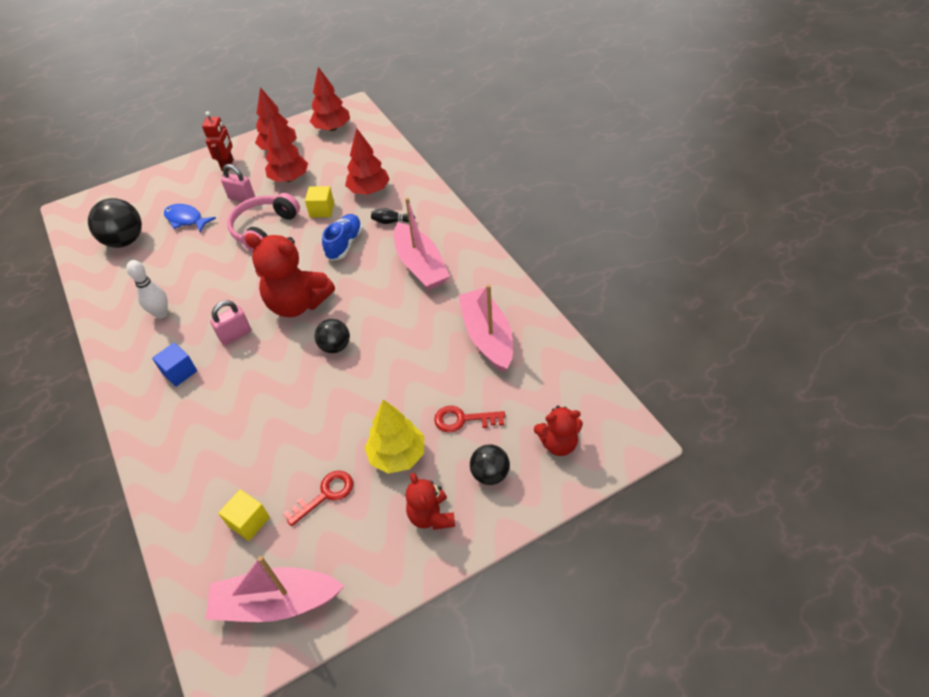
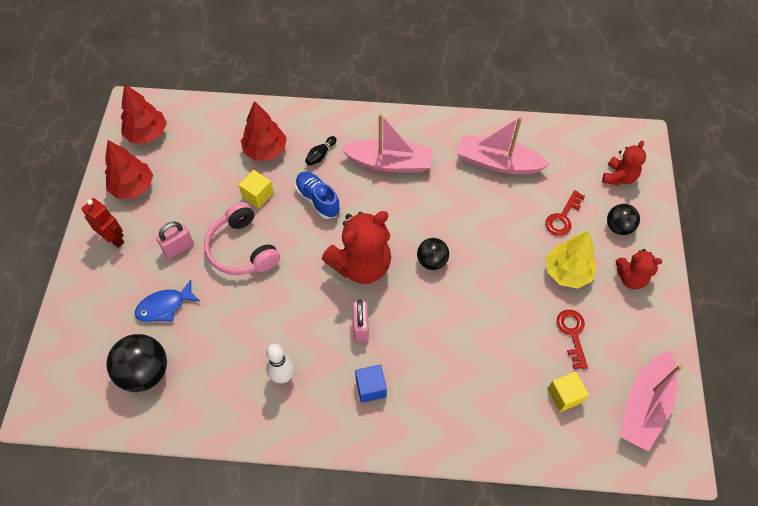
camera: 60 degrees left, 10 degrees up
(289, 178) = (188, 199): red tree -> none

